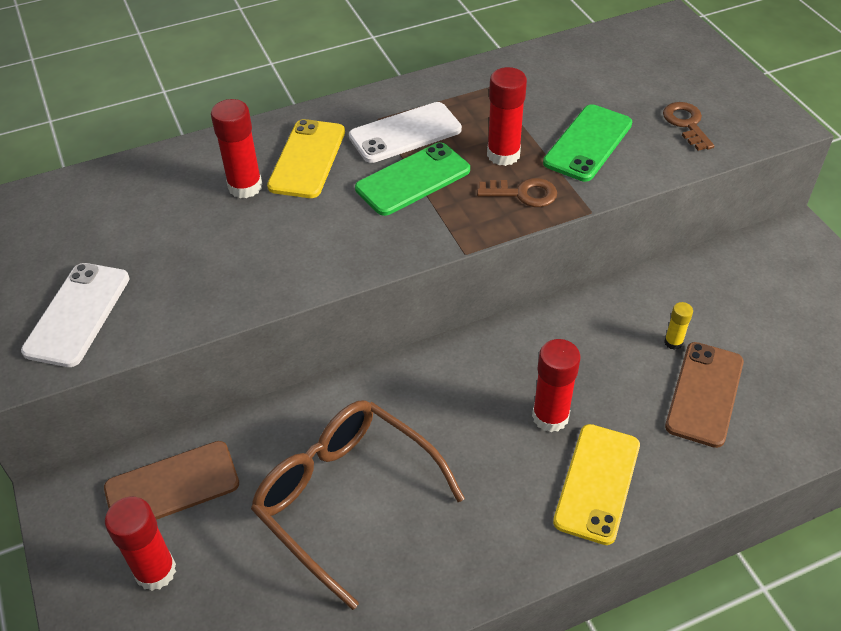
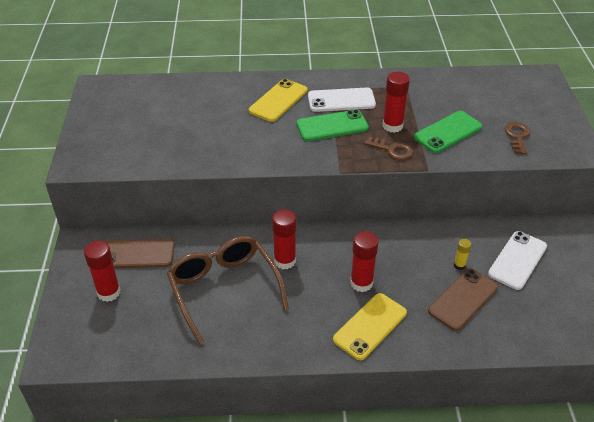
camera: 20 degrees right, 5 degrees down
(77, 314) = (119, 147): white phone -> white phone (517, 260)
(245, 186) = (237, 106): red glue stick -> red glue stick (284, 261)

